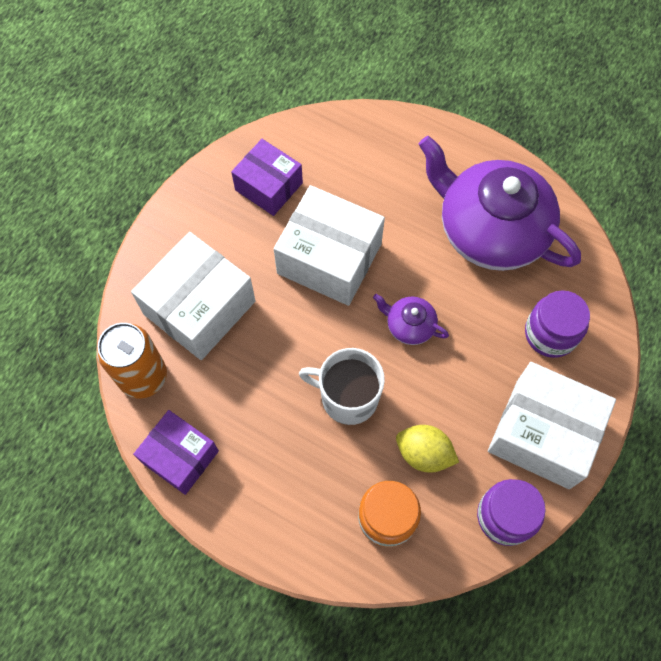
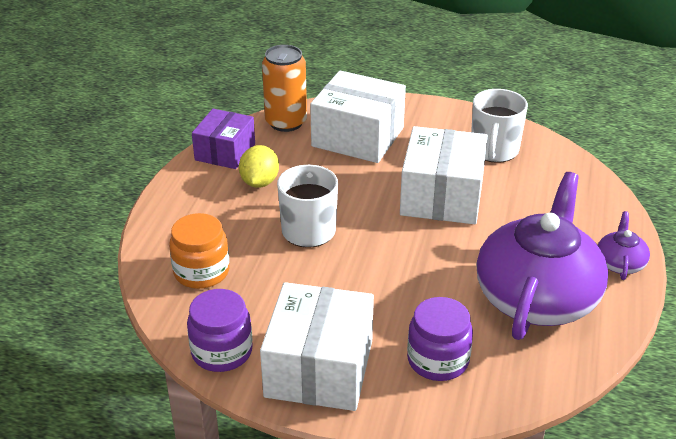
camera: 75 degrees right, 30 degrees down
(268, 186) = (494, 150): purple box -> white mug
(409, 325) = (398, 256): purple teapot -> purple teapot (620, 263)
(424, 453) = (270, 286): yellow lemon -> yellow lemon (259, 182)

